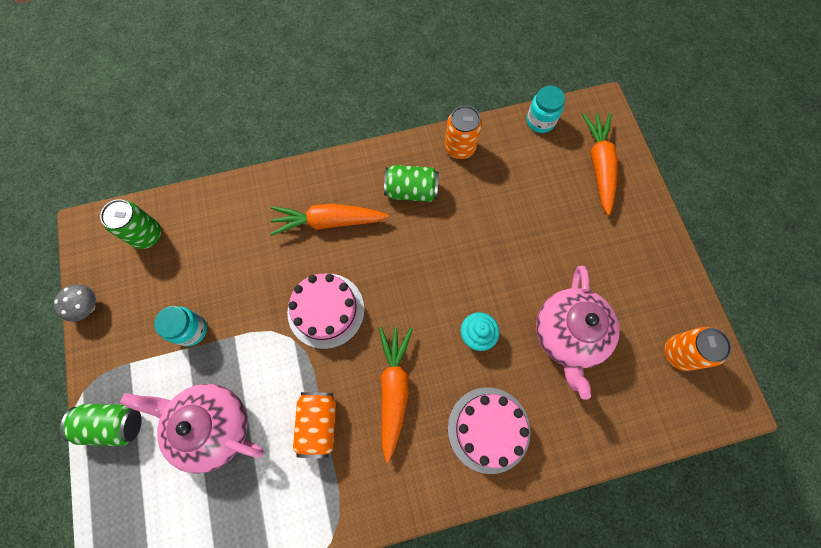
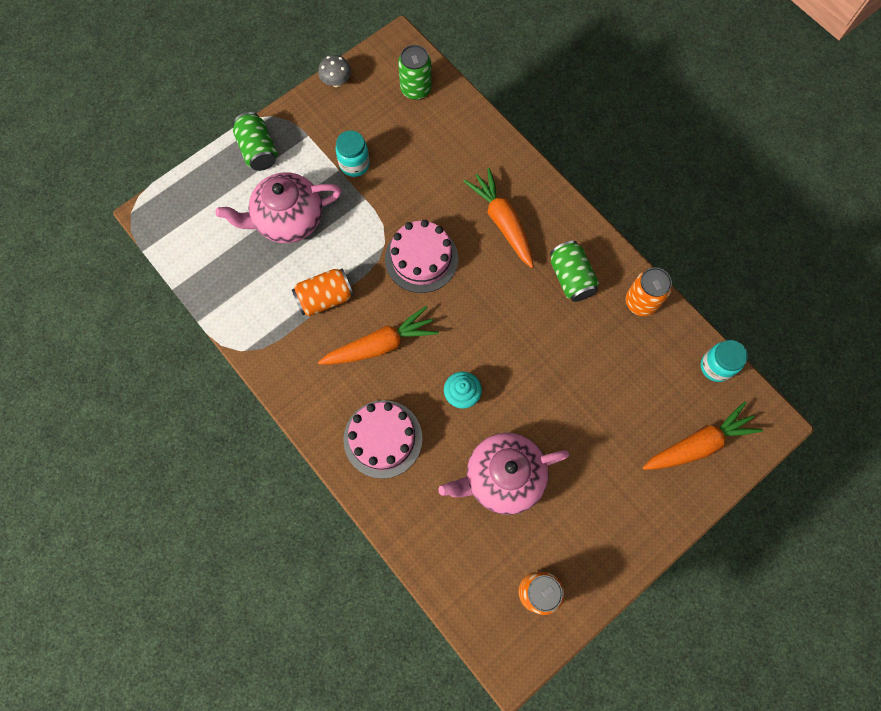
camera: 65 degrees right, 0 degrees up
(212, 425) = (288, 220): pink teapot -> pink teapot turned 105 degrees counterclockwise

